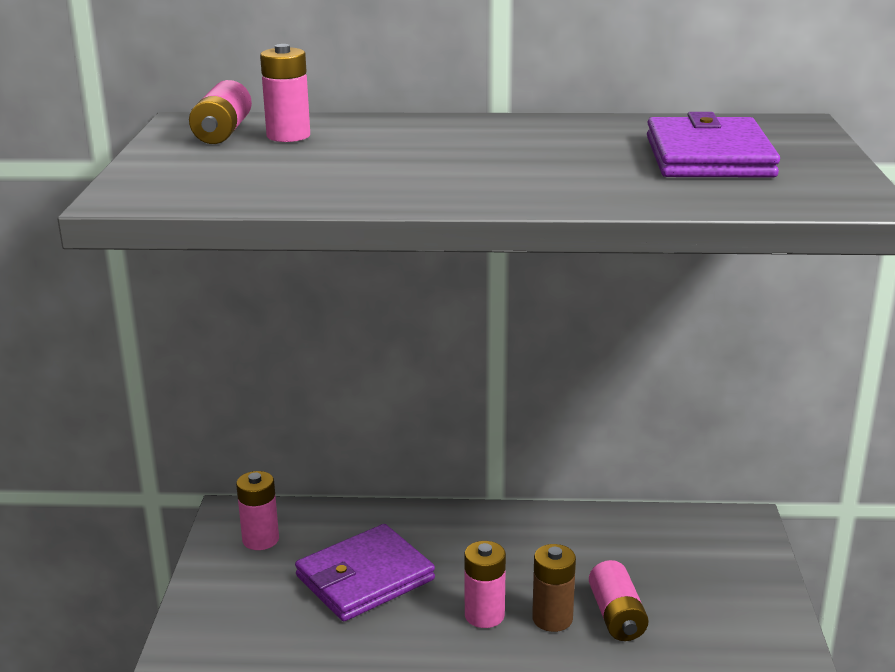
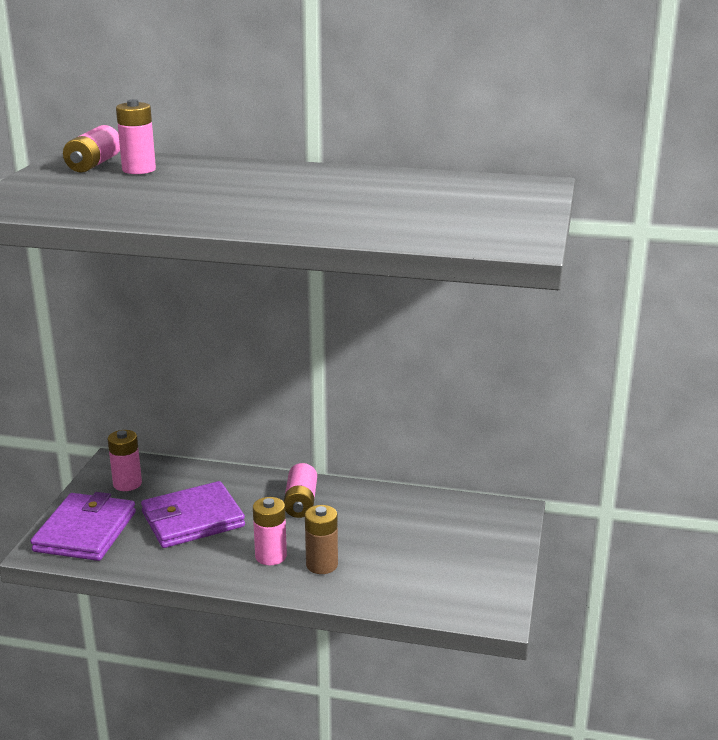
camera: 10 degrees right, 0 degrees up
(617, 616) = (373, 569): pink battery -> pink battery (301, 502)
(708, 157) = (439, 205): purple wallet -> purple wallet (85, 531)

